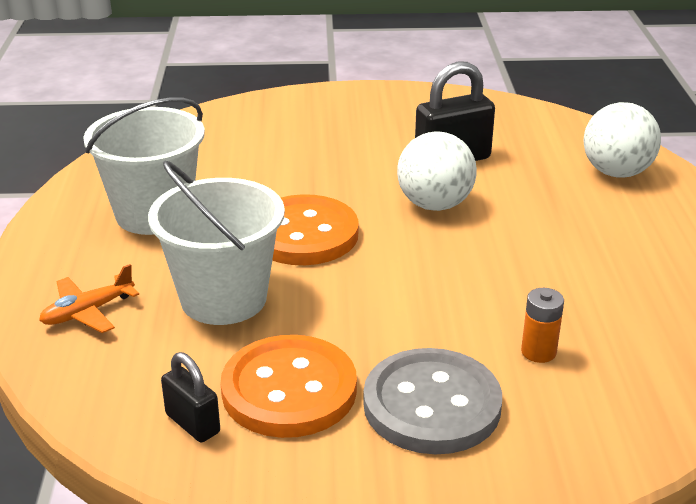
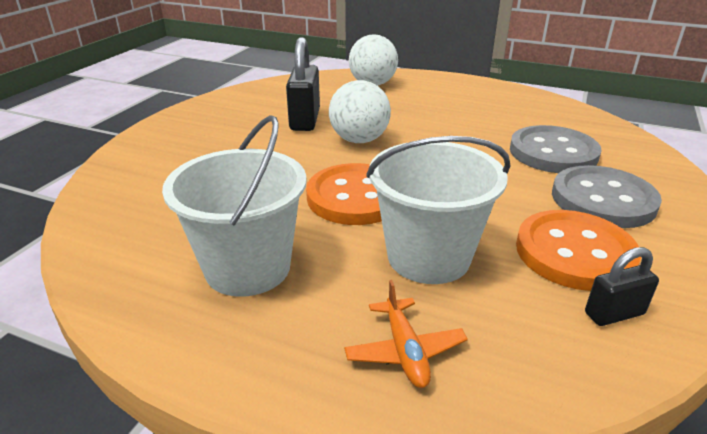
camera: 65 degrees left, 0 degrees up
(538, 352) = (553, 152): orange battery -> grey button

